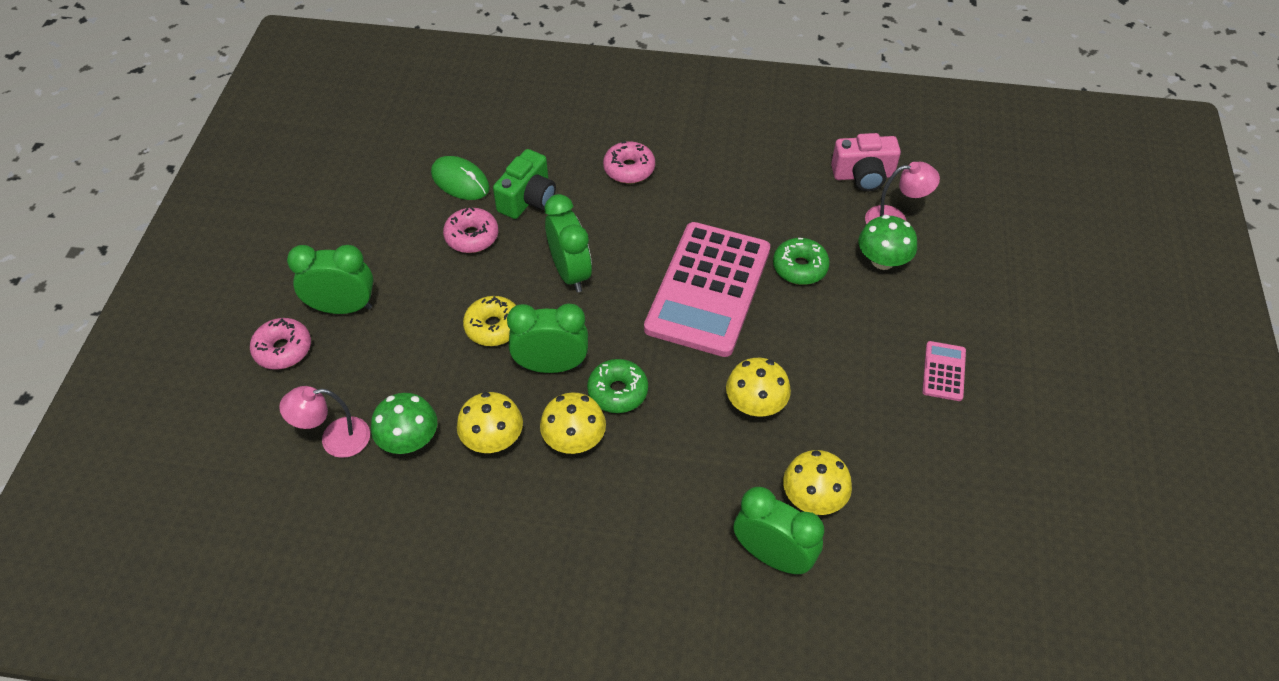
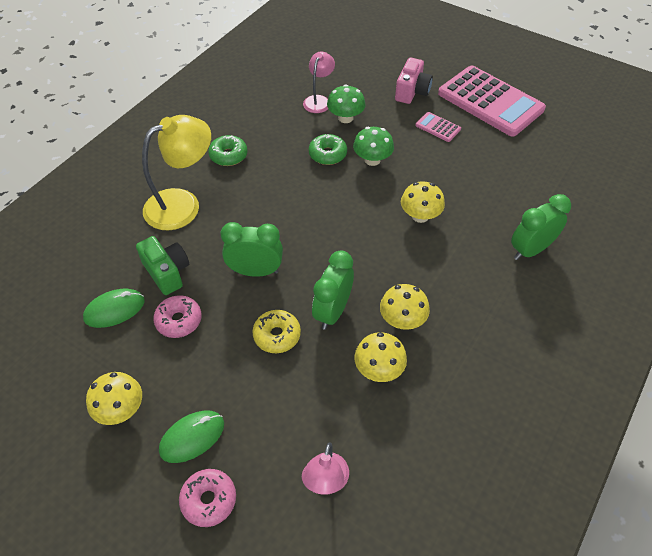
camera: 65 degrees left, 0 degrees up
(343, 308) = (192, 437): green clock -> green mouse
(409, 440) = (353, 426): green mushroom -> green mushroom (372, 160)
(617, 391) = (374, 281): green donut -> green donut (228, 155)
(629, 169) = (183, 204): pink donut -> yellow lamp
(708, 289) = (317, 203): pink calculator -> pink calculator (490, 101)
(813, 498) = (498, 216): yellow mushroom -> yellow mushroom (121, 409)
(863, 176) = (275, 98): pink camera -> pink camera (412, 92)

